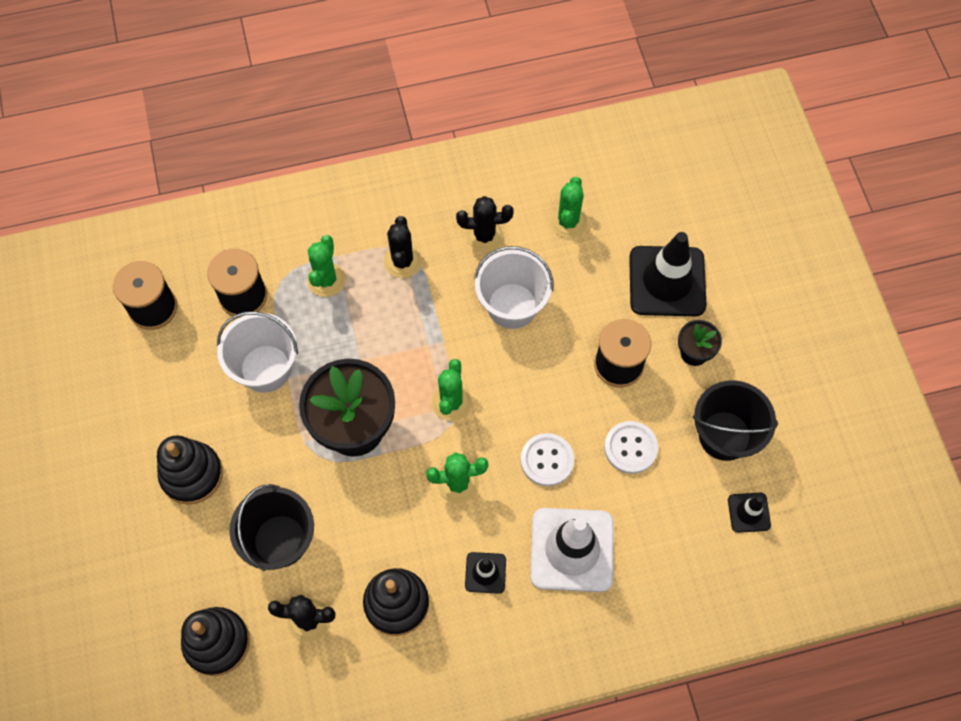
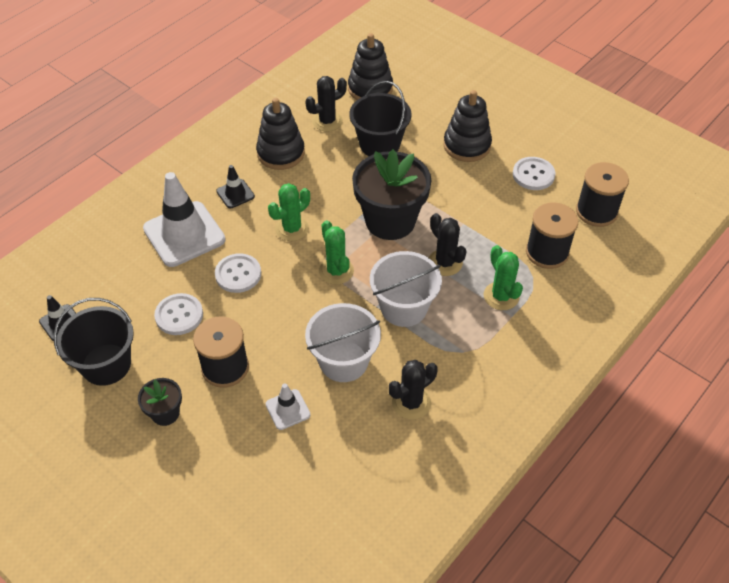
camera: 145 degrees right, 15 degrees down
(165, 389) = (533, 175): none -> white button
(266, 368) = (483, 220): white bucket -> white bucket (404, 307)
(402, 261) = (458, 343): black cactus -> black cactus (445, 262)
(568, 222) = (349, 460): green cactus -> none
(589, 292) = (288, 409): none -> white traffic cone
(667, 281) = (224, 460): black traffic cone -> none

